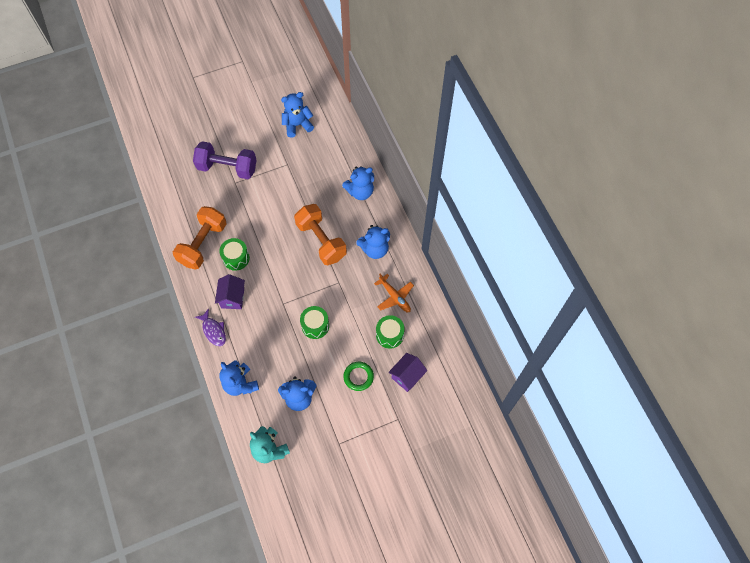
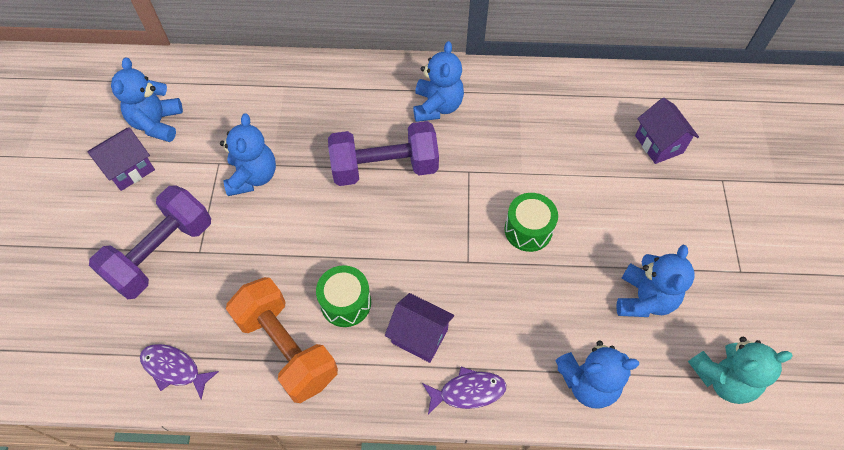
camera: 65 degrees left, 5 degrees down
(175, 204) = (174, 369): none -> purple fish
(265, 129) = (129, 169): none -> purple house
(321, 241) = (384, 168): orange dumbbell -> purple dumbbell
(358, 377) = (638, 204): green ring -> none
(360, 191) = (331, 88): blue teddy bear -> blue teddy bear (253, 177)
(389, 335) = (585, 140): green drum -> none
(394, 296) = (526, 112): orange plane -> none

